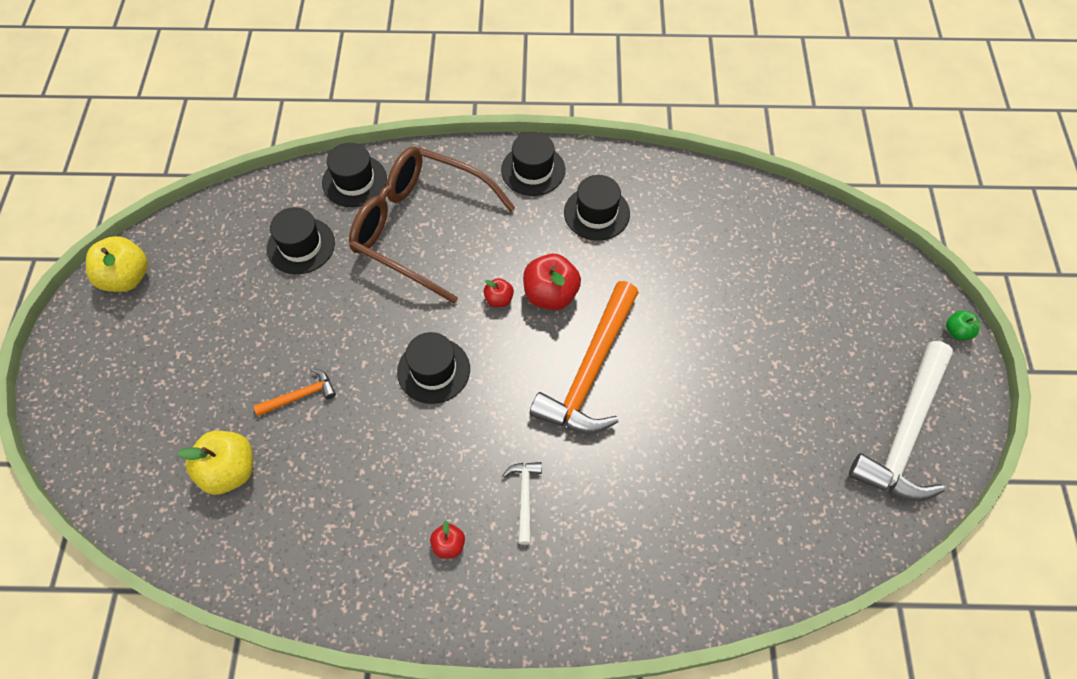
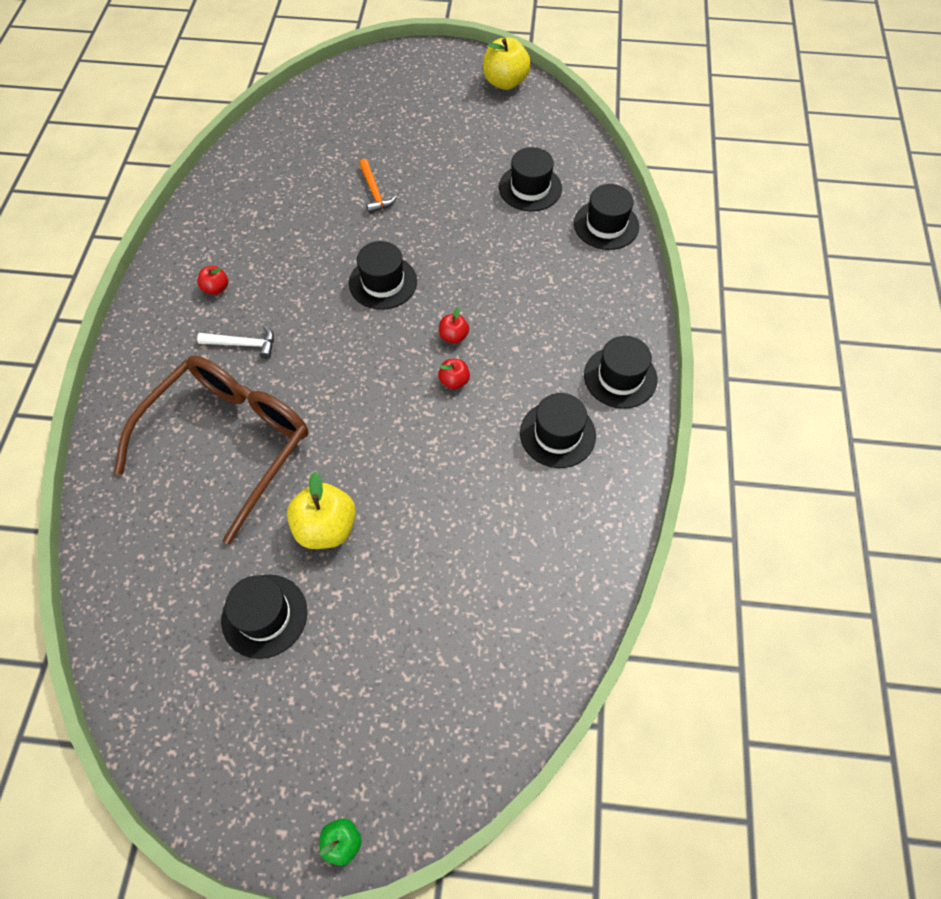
camera: 95 degrees right, 0 degrees up
(229, 471) = (316, 153): yellow apple -> yellow apple (326, 527)
(420, 228) = (546, 275): brown glasses -> brown glasses (229, 442)
(550, 295) = (454, 381): red apple -> red apple, size x0.52
(590, 371) = (360, 408): orange hammer -> none
(809, 417) = (264, 616): none -> black hat
(905, 433) = (220, 724): white hammer -> none

